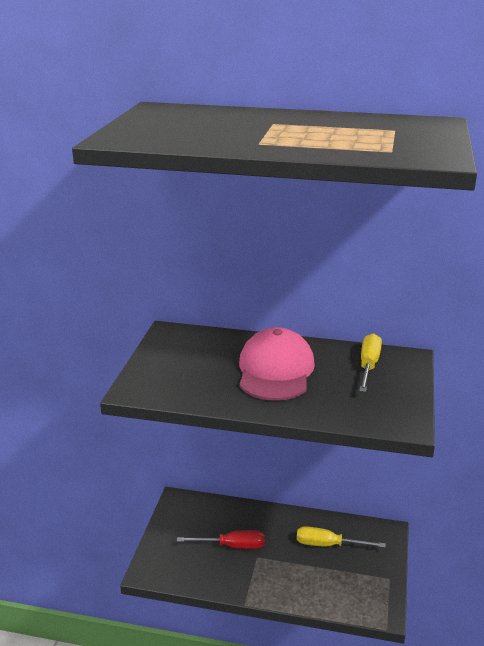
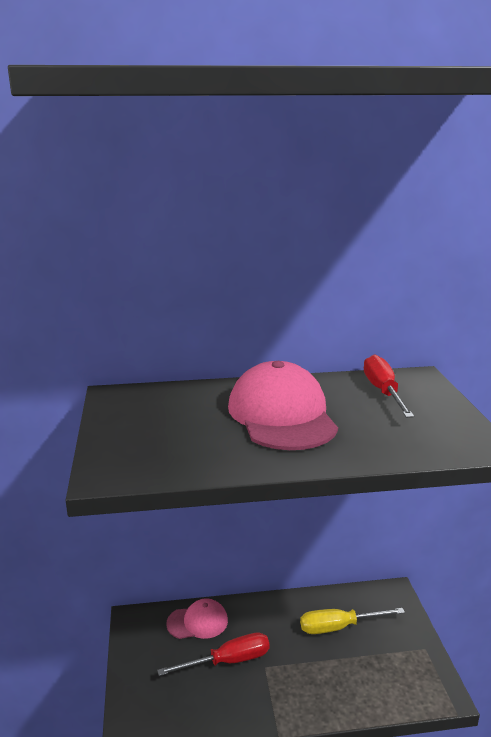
camera: 20 degrees left, 5 degrees down
(222, 513) = (198, 622): none -> pink cap
(368, 365) = (383, 392): yellow screwdriver -> red screwdriver

